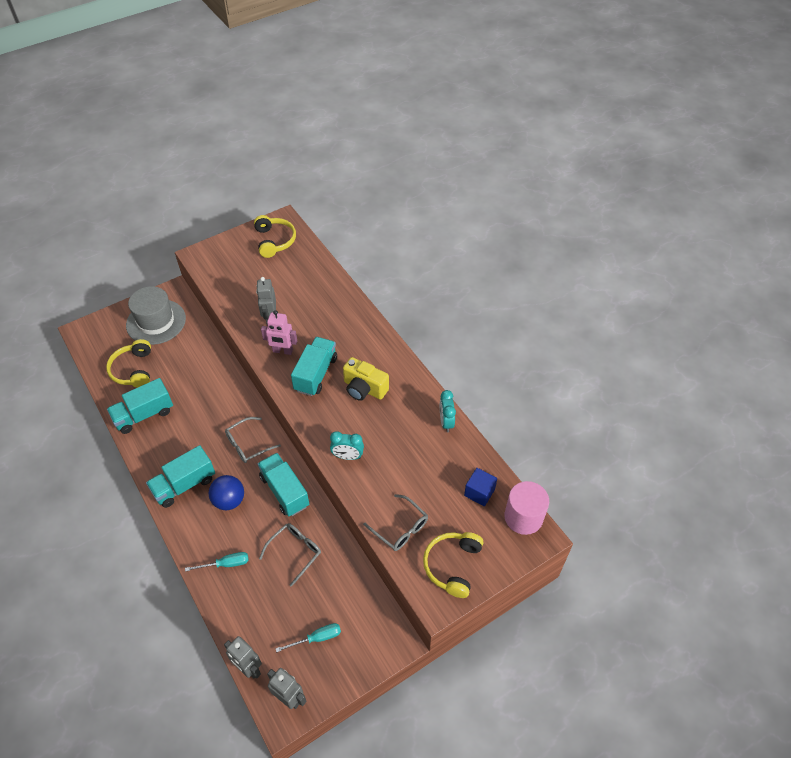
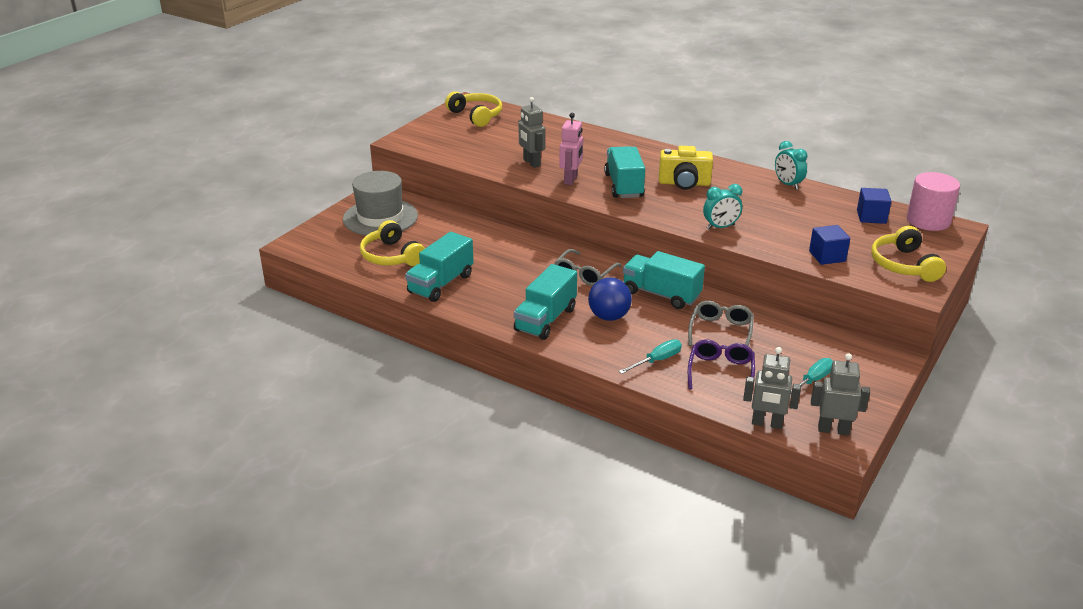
camera: 25 degrees left, 20 degrees down
(260, 597) = (720, 372): none -> purple glasses
(282, 351) = (571, 179): pink robot -> pink robot turned 60 degrees counterclockwise
(400, 528) = (827, 256): grey glasses -> blue cube

